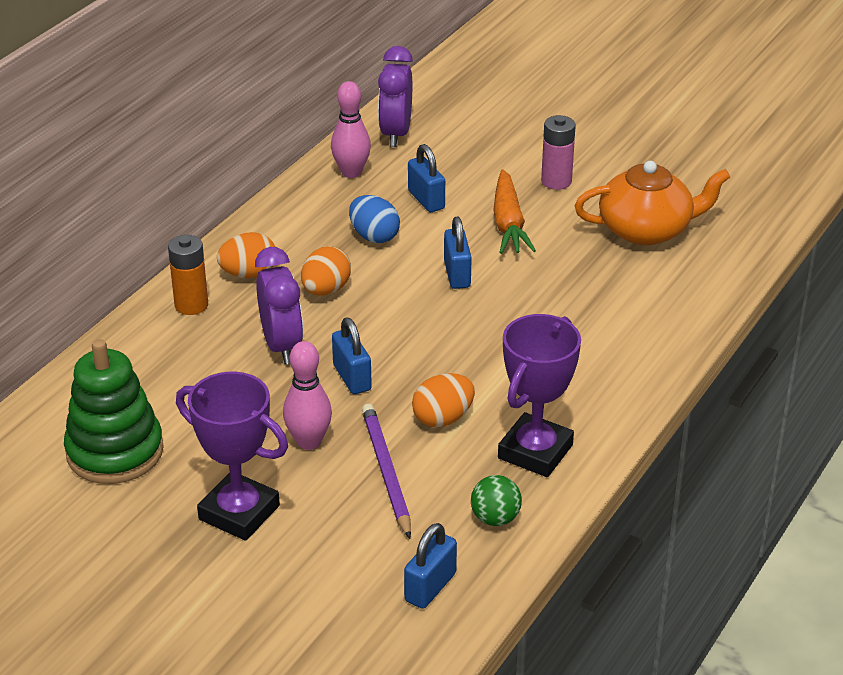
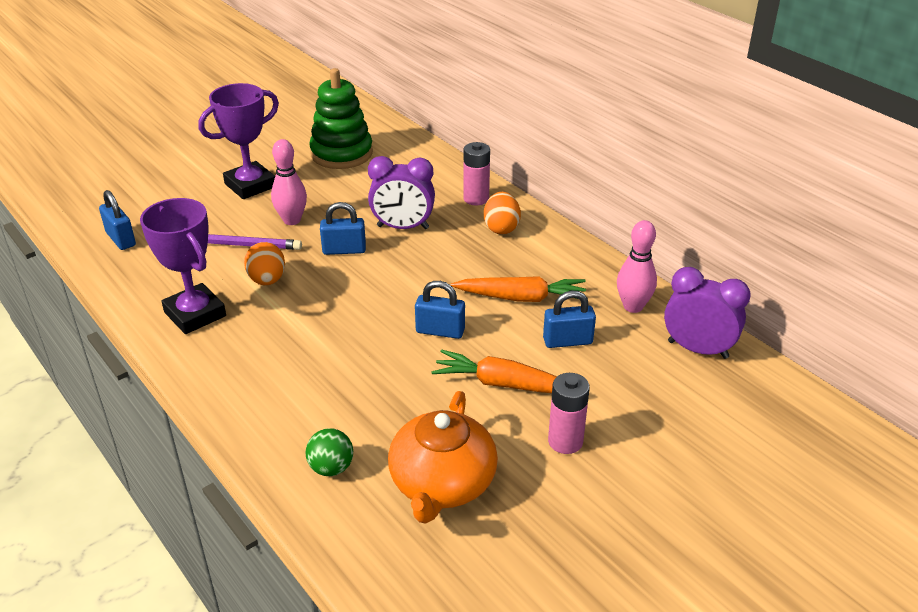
camera: 110 degrees right, 0 degrees up
(191, 305) = (476, 199): orange battery -> pink battery
(326, 290) = (459, 259): orange egg -> none
(374, 236) = (522, 298): blue egg -> orange carrot
(495, 518) = (150, 278): green ball -> green ball (331, 468)

